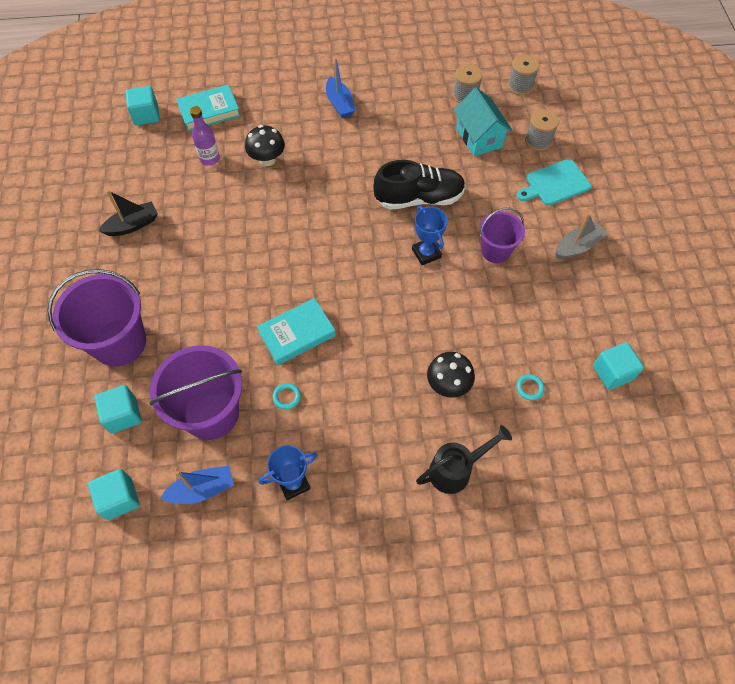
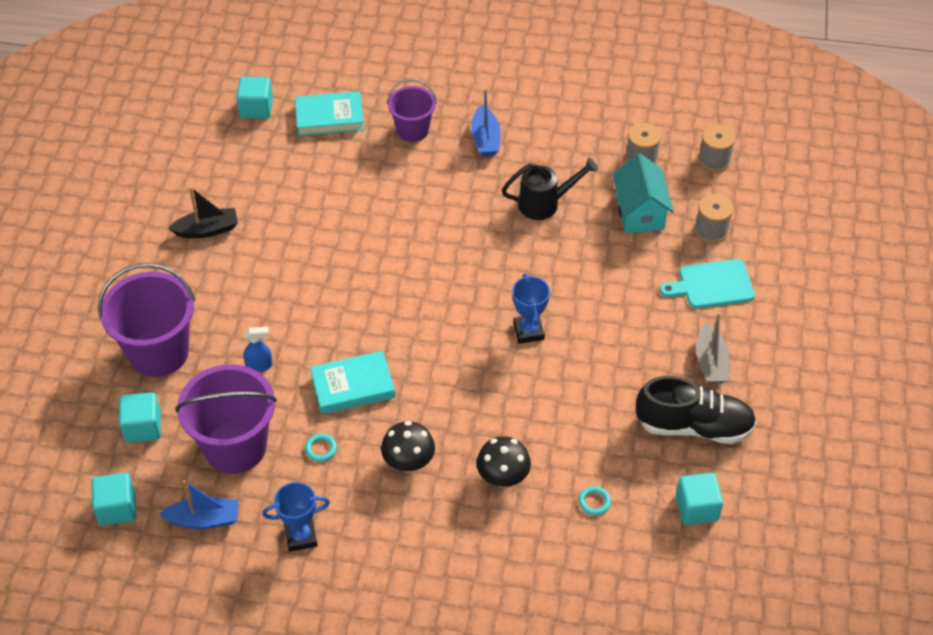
camera: 15 degrees right, 10 degrees down
(210, 159) = (314, 173): purple bottle -> none
(211, 334) = (259, 366): none -> blue spray bottle
(267, 160) = (379, 187): black mushroom -> black mushroom (408, 462)
(419, 198) = (542, 268): black shoe -> black shoe (694, 426)
(455, 470) = (480, 565): black watering can -> black watering can (544, 204)
(495, 251) = (611, 346): purple bucket -> purple bucket (412, 130)
(577, 246) = (711, 362): grey boat -> grey boat turned 105 degrees clockwise

